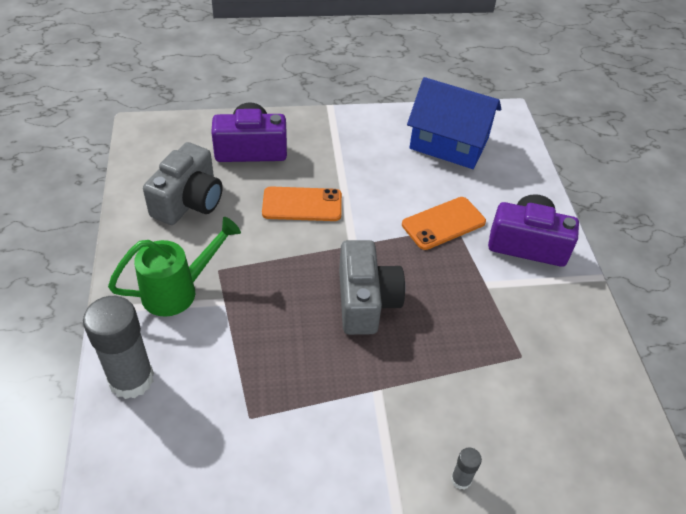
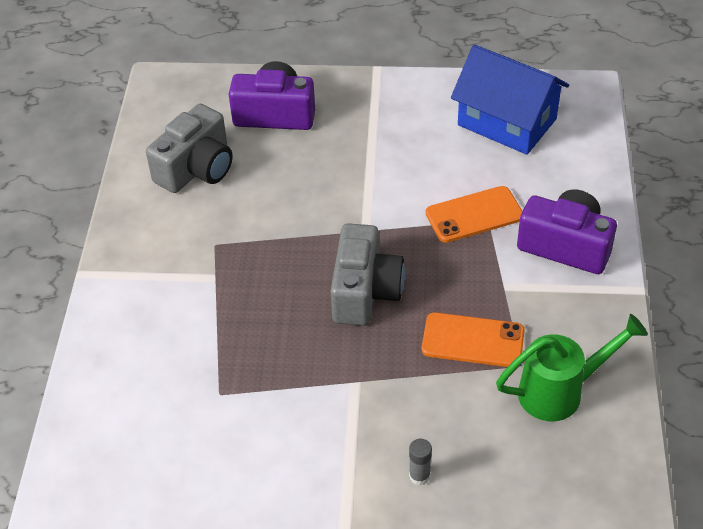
camera: 15 degrees right, 0 degrees up
(131, 379) = (110, 345): grey glue stick -> none
(179, 290) = (170, 262): green watering can -> green watering can (561, 391)
(302, 204) = (319, 181): orange phone -> orange phone (473, 340)

